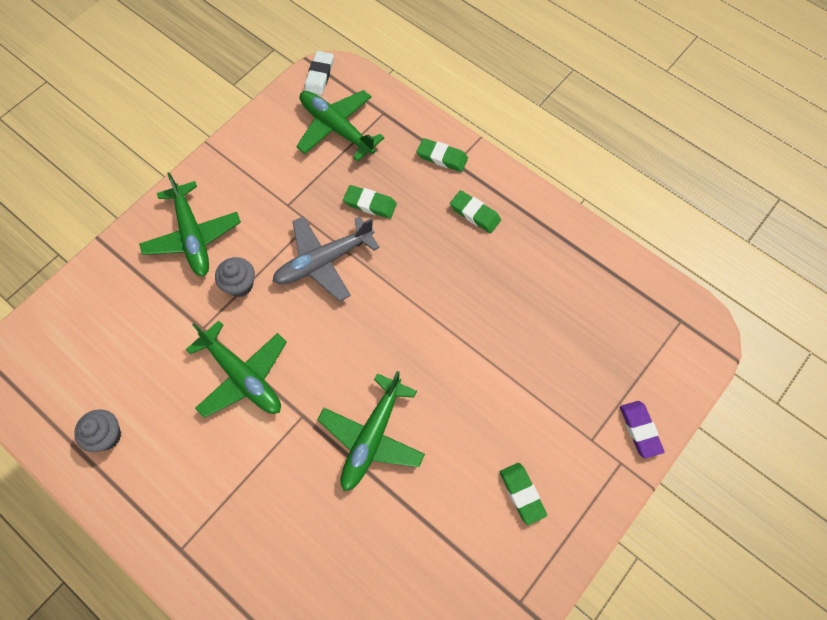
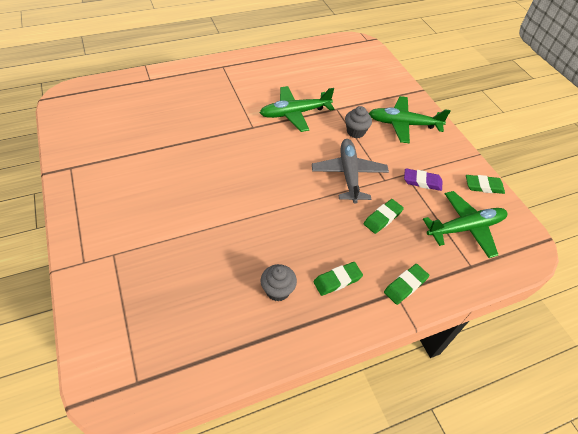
camera: 115 degrees right, 15 degrees down
(106, 436) = (299, 61): grey cupcake -> grey cupcake (278, 290)
(319, 76) = (527, 240): white eraser -> none
(372, 437) = (215, 149): green plane -> none
(522, 494) = (120, 198): green eraser -> green eraser (483, 186)
(640, 430) = (90, 288): purple eraser -> purple eraser (422, 181)

